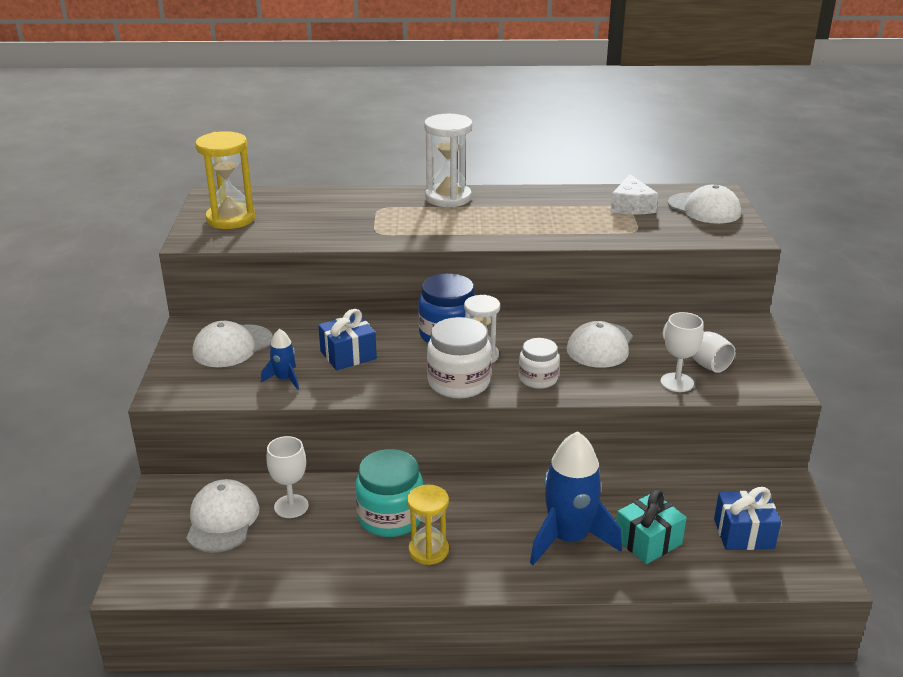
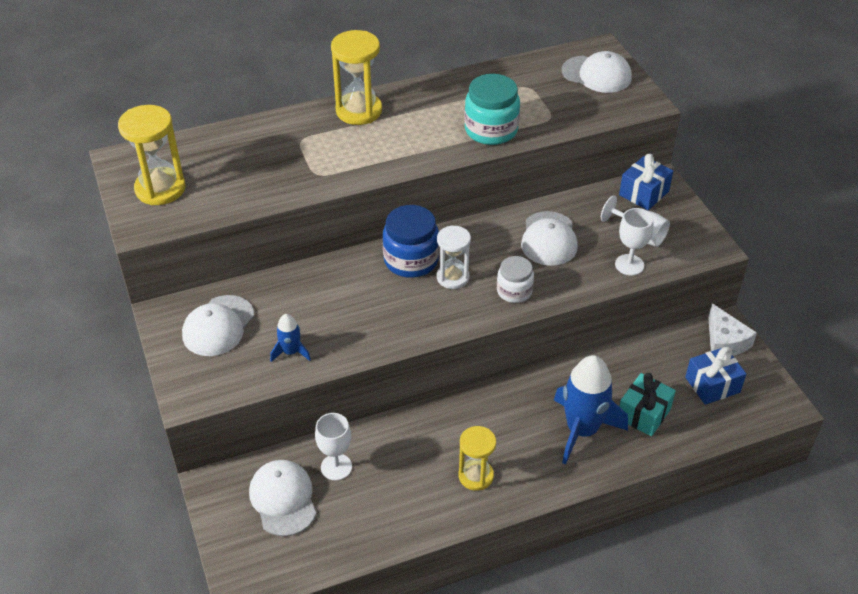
camera: 20 degrees left, 15 degrees up
(348, 355) = (333, 308): blue gift -> blue gift (644, 193)
(390, 517) = (427, 452): turquoise jar -> turquoise jar (491, 130)
(448, 198) = (359, 111): white hourglass -> yellow hourglass
(459, 383) = (449, 314): white jar -> none
(631, 206) = (532, 85): white cheese -> white cheese (725, 341)

